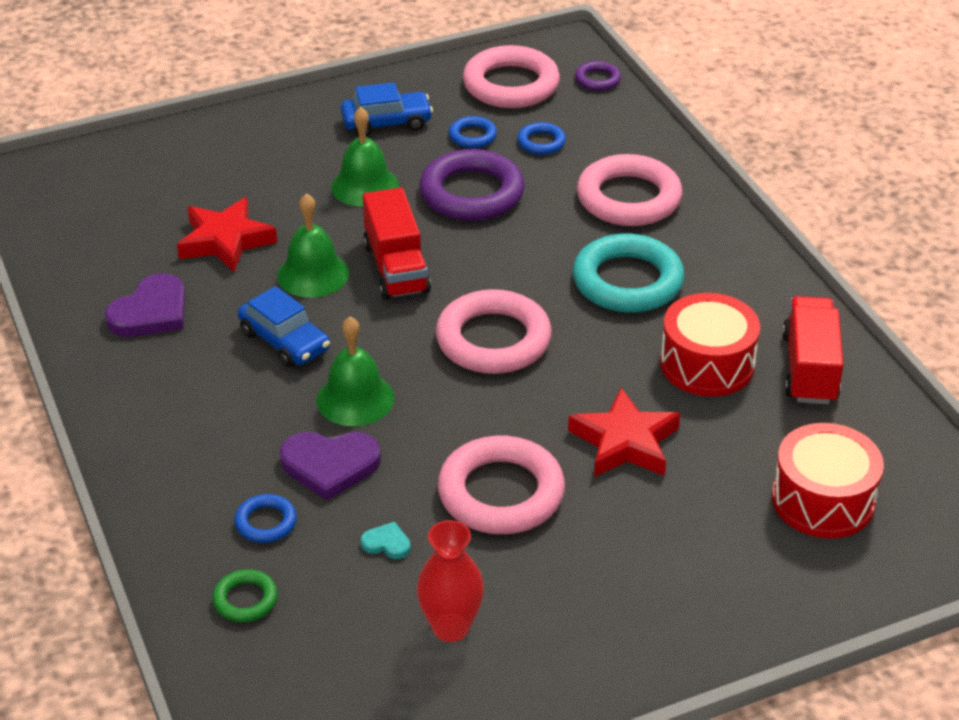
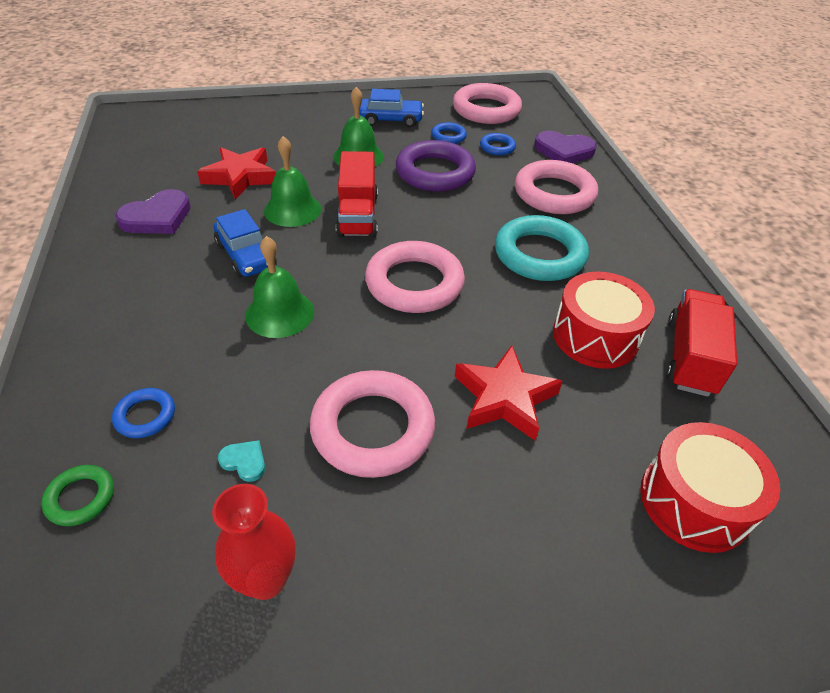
camera: 10 degrees right, 5 degrees up
(330, 465) = (230, 370): purple heart -> purple heart (563, 151)
(597, 80) = (548, 115): purple ring -> none

